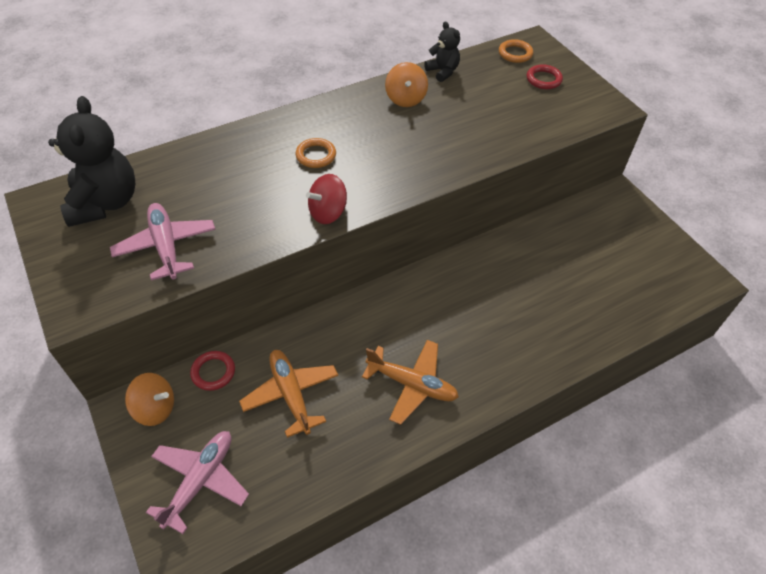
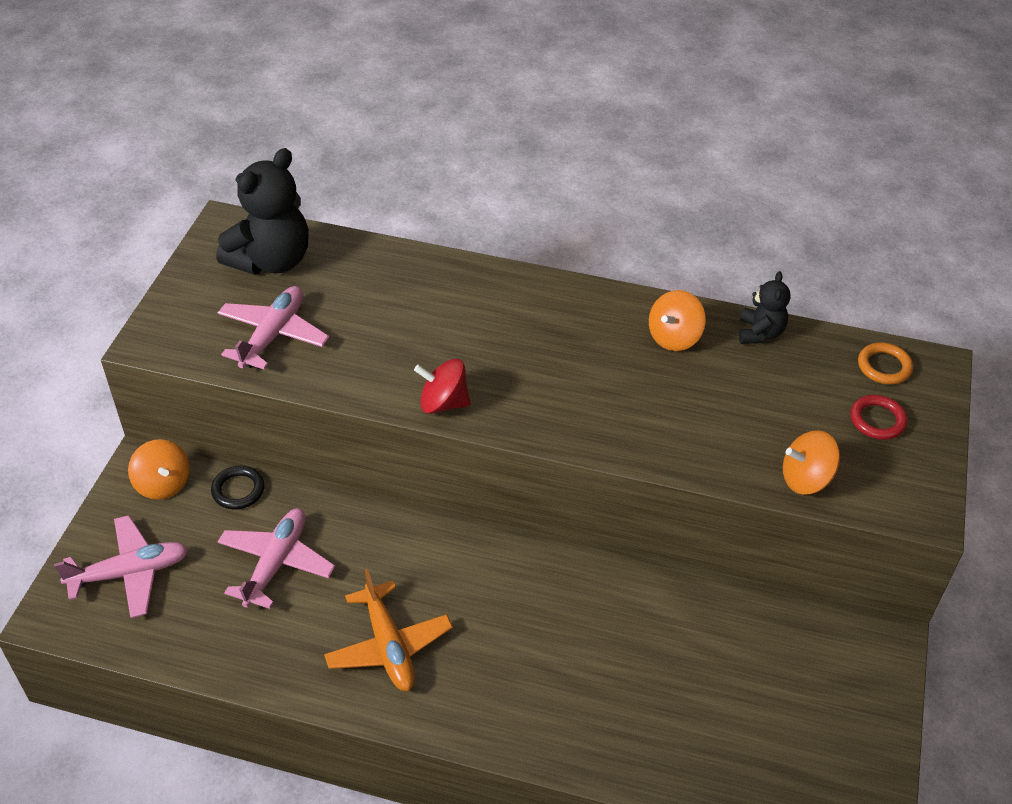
camera: 45 degrees right, 5 degrees down
(213, 372) = (238, 490): red ring -> black ring
(291, 394) = (276, 563): orange plane -> pink plane
(316, 155) = (503, 338): orange ring -> none
(550, 126) = (806, 479): none -> orange spinning top

